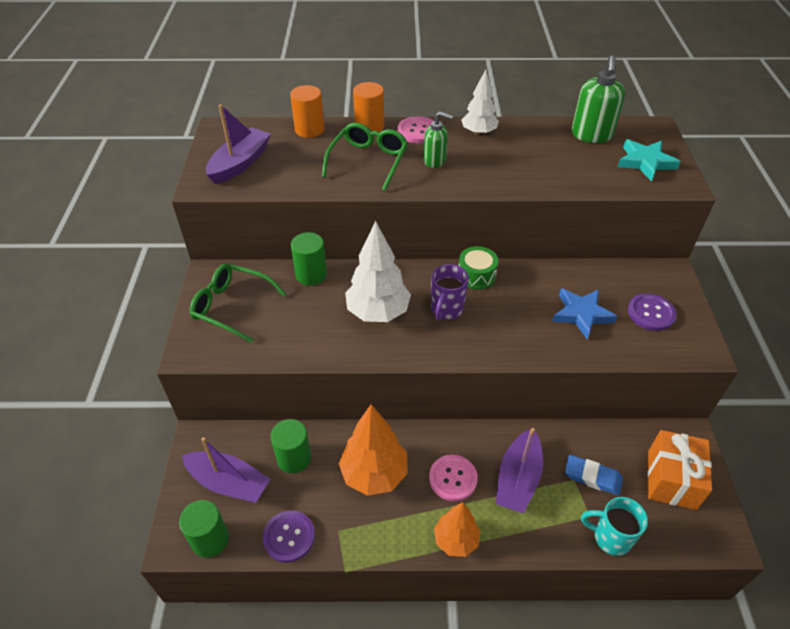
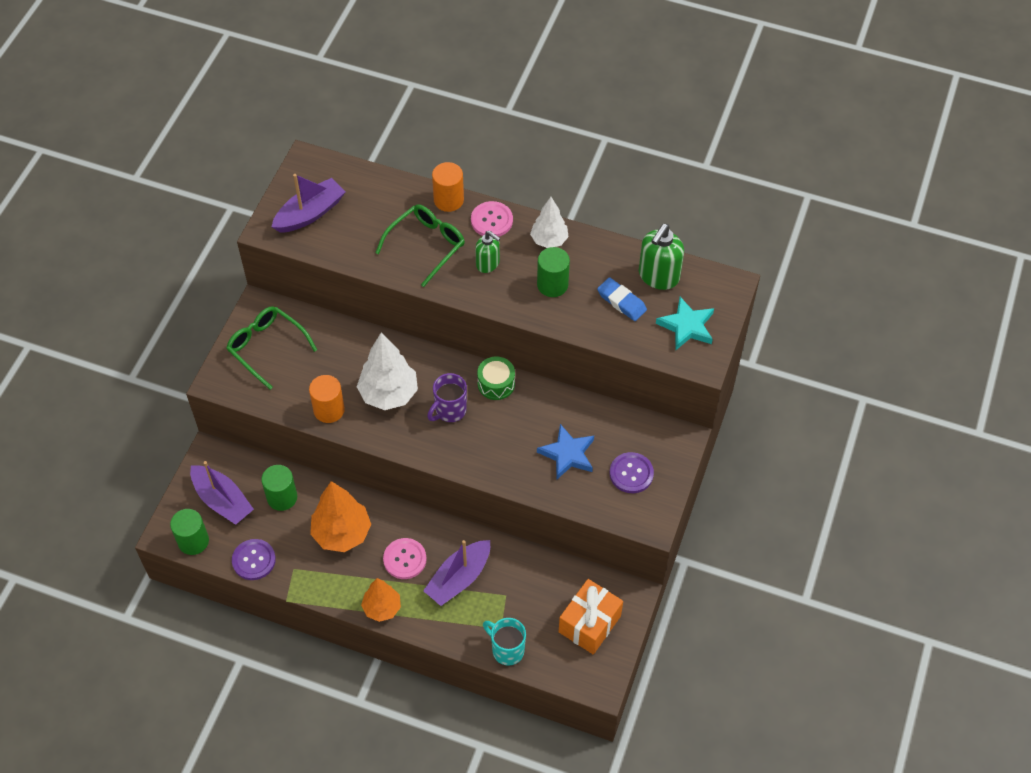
camera: 20 degrees right, 10 degrees up
(309, 130) = (390, 187): orange cylinder -> orange cylinder (329, 410)
(311, 274) = (347, 335): green cylinder -> green cylinder (552, 285)
(592, 477) = (523, 599): blue eraser -> blue eraser (621, 302)

